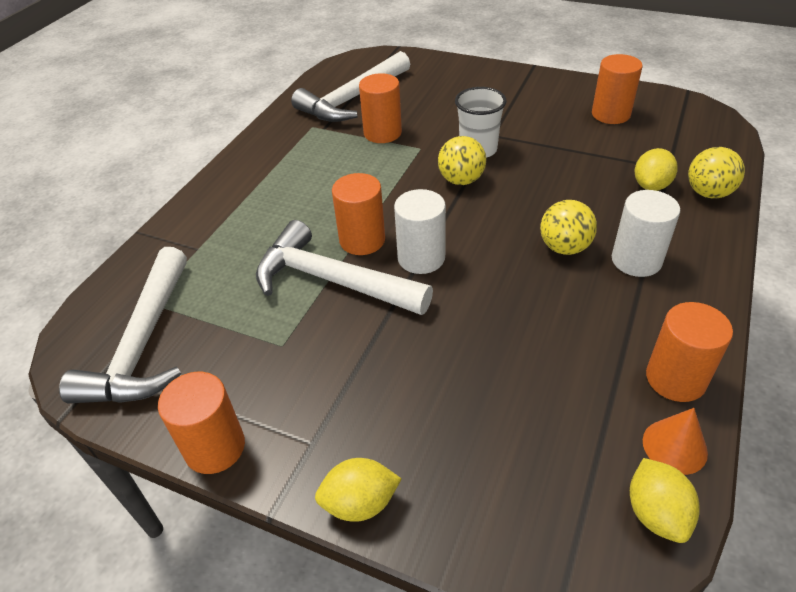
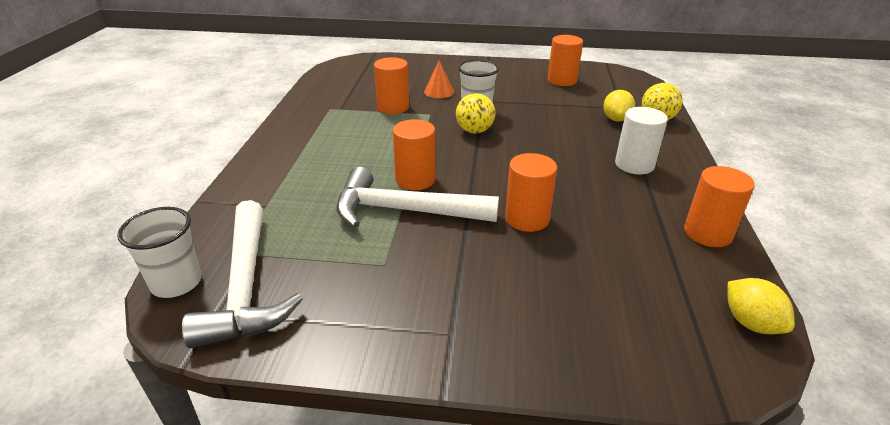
camera: 20 degrees left, 10 degrees down
(85, 326) = (176, 283): none -> white cup
(215, 447) = (360, 355): orange cylinder -> orange cylinder (527, 218)
(353, 99) = (355, 88): white hammer -> none
(360, 503) = (519, 369): yellow lemon -> none
(421, 258) = (471, 185): white cylinder -> none
(564, 247) = (578, 163): yellow ball -> none
(674, 446) = (735, 276): orange cone -> orange cone (439, 92)

